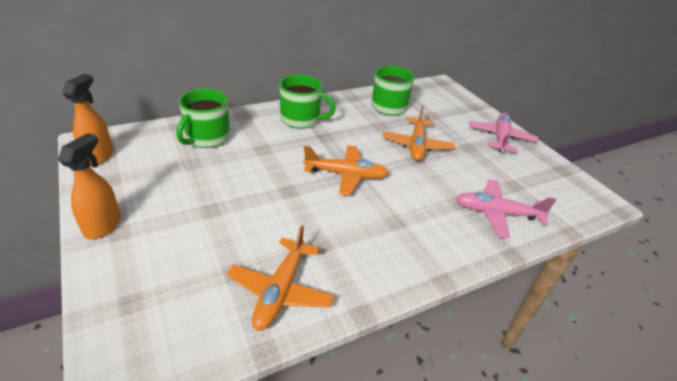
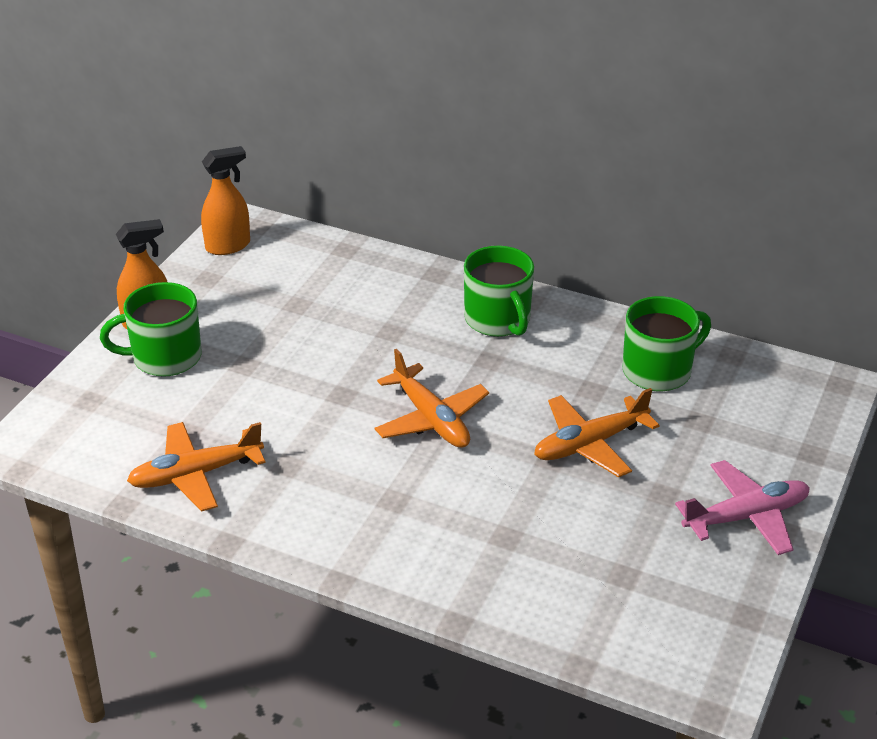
camera: 55 degrees right, 0 degrees up
(207, 138) = (353, 282): green mug -> green mug (164, 357)
(496, 213) = (528, 580): pink plane -> none

